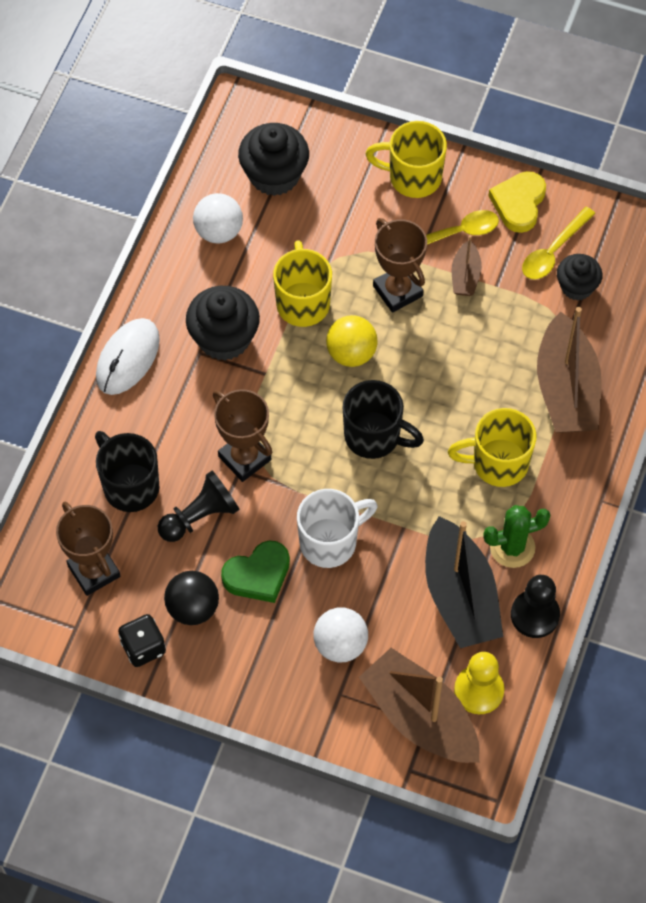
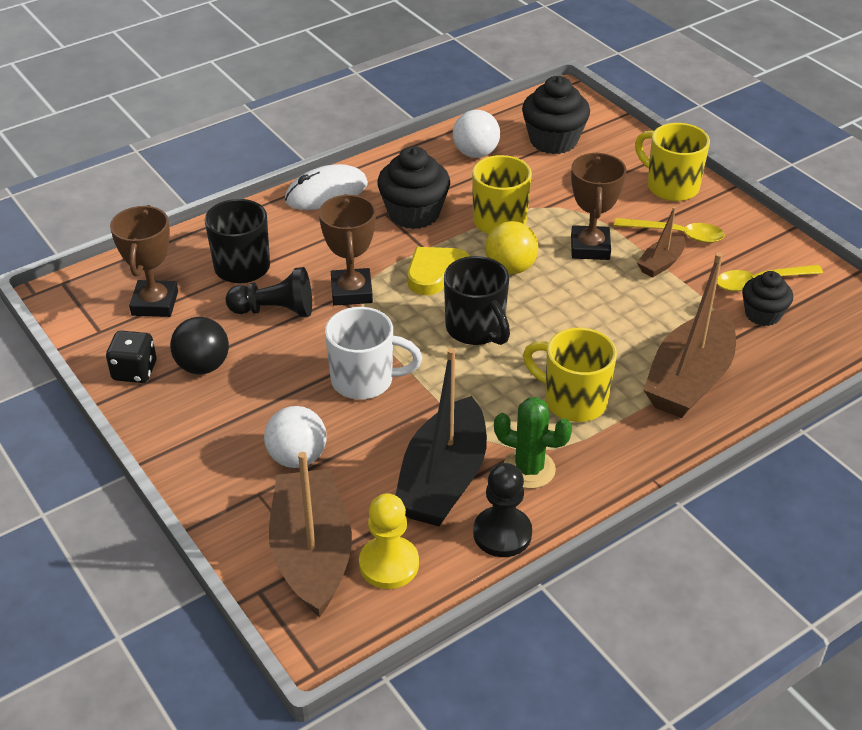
camera: 35 degrees right, 20 degrees down
(258, 575) = (280, 371): green heart -> none
(518, 203) = (753, 239): yellow heart -> yellow heart (436, 273)

